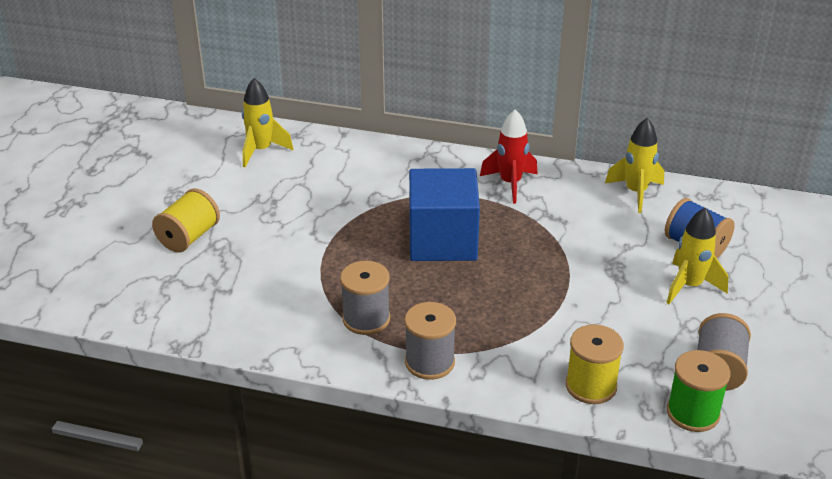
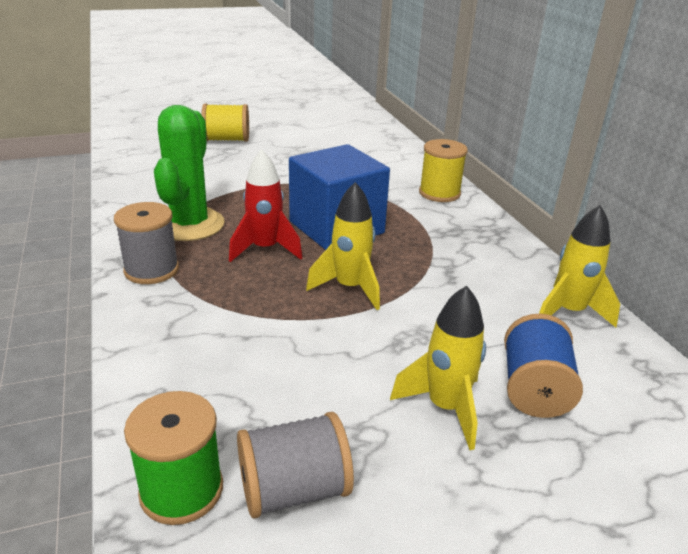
camera: 55 degrees right, 5 degrees down
(261, 150) = (358, 133): yellow rocket -> yellow rocket (350, 288)
(366, 319) = (189, 225): grey spool -> green cactus
(510, 184) = (467, 235): red rocket -> red rocket (265, 249)
(591, 386) = (180, 380): yellow spool -> yellow spool (439, 193)

